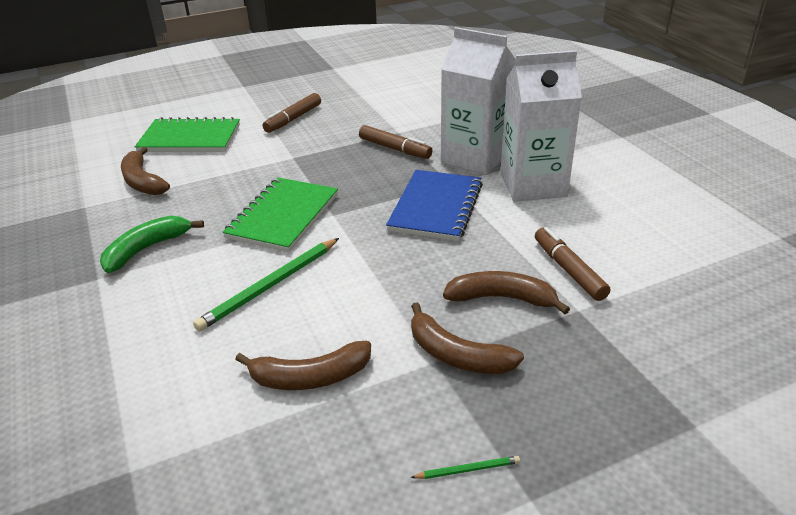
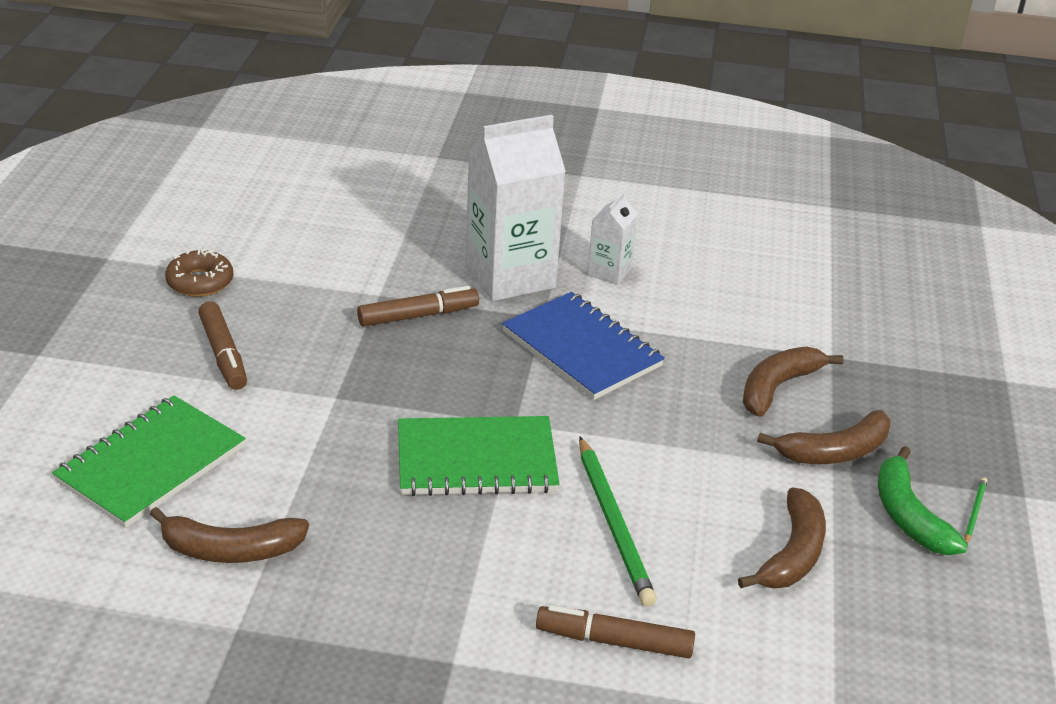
camera: 60 degrees left, 0 degrees up
(146, 249) = (427, 598): green banana -> green banana (908, 516)
(283, 216) = (476, 460): green notebook -> green notebook turned 60 degrees counterclockwise
(344, 91) = (200, 282): none -> brown donut
(533, 185) = (609, 272): white carton -> white carton, size x0.49
(569, 270) = (771, 330): brown marker -> brown marker (614, 641)

